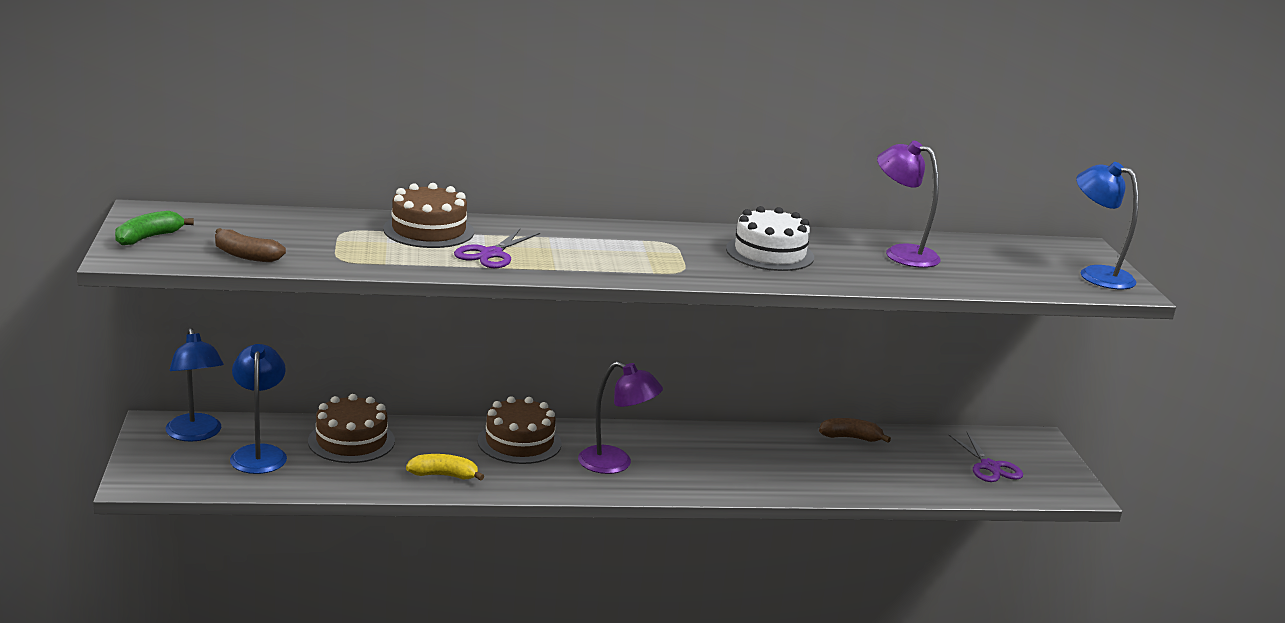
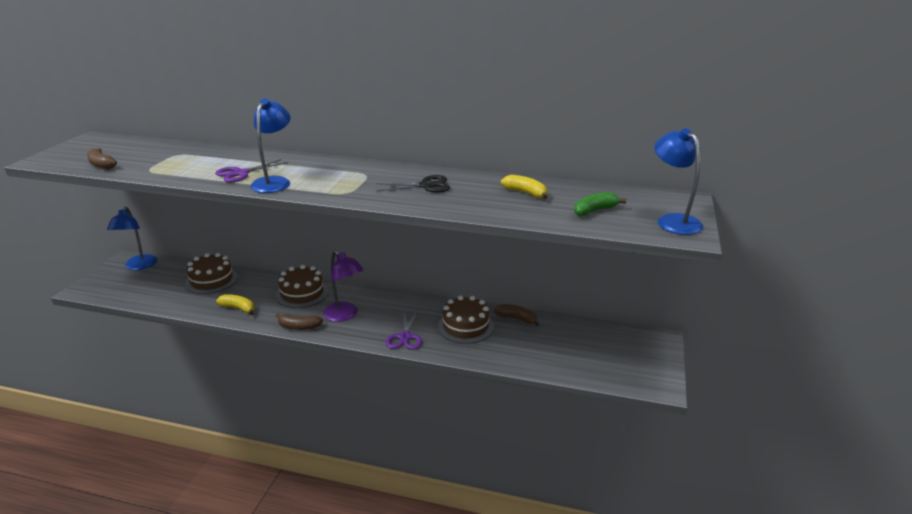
camera: 25 degrees right, 5 degrees up
(148, 237) = (69, 151): green banana -> green banana (594, 210)
(259, 453) = (157, 281): blue lamp -> blue lamp (274, 182)
(428, 230) = (226, 157): brown cake -> brown cake (465, 326)
(565, 488) = (299, 327): none -> brown banana
(769, 253) = (426, 186): white cake -> black scissors
(901, 253) = (525, 193): purple lamp -> yellow banana
(990, 467) = (603, 355): purple scissors -> purple scissors (405, 337)

